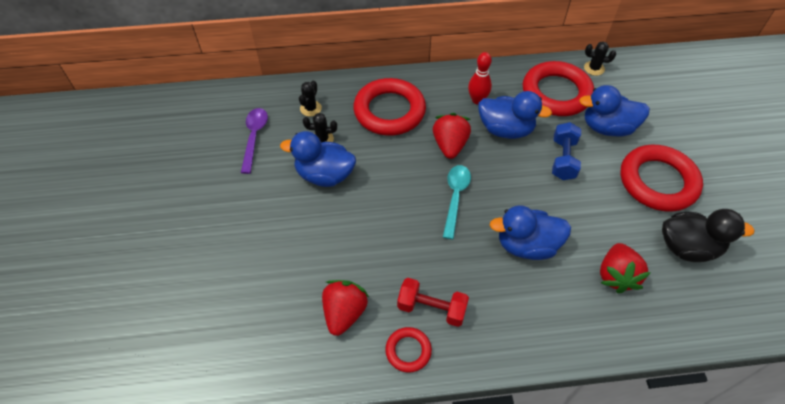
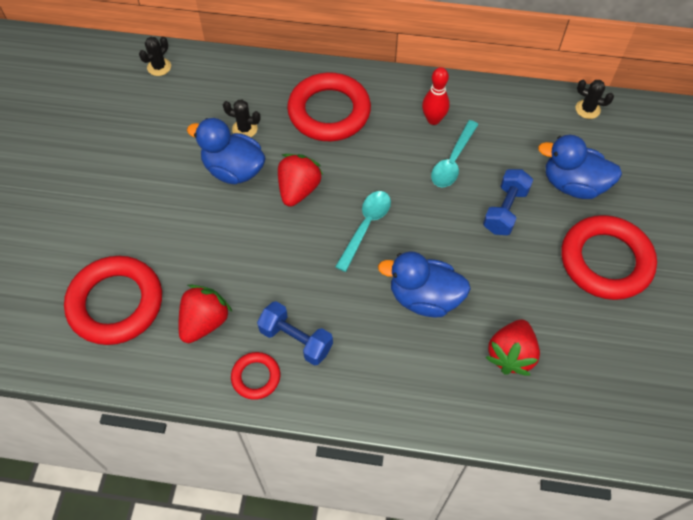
camera: 15 degrees right, 5 degrees up
(254, 137) = (174, 111): purple spoon -> none
(310, 108) = (244, 91): black cactus -> black cactus (159, 67)
(431, 308) = (296, 340): red dumbbell -> blue dumbbell
(450, 145) = (382, 166): red strawberry -> red strawberry (298, 189)
(505, 130) = (452, 161): blue duck -> turquoise spoon
(556, 93) = (529, 130): red ring -> red ring (116, 303)
(687, 247) = (607, 344): black duck -> none

